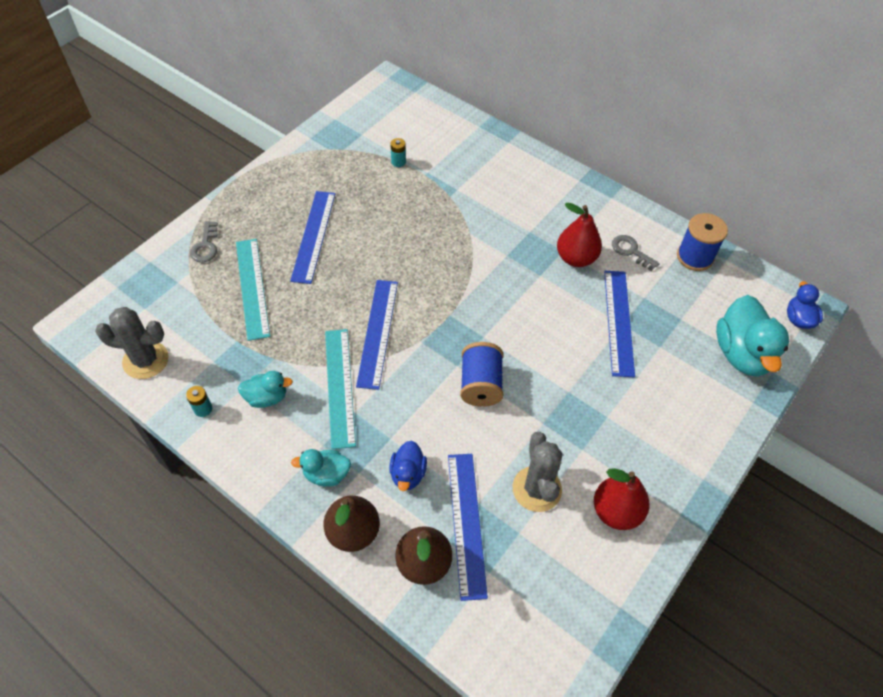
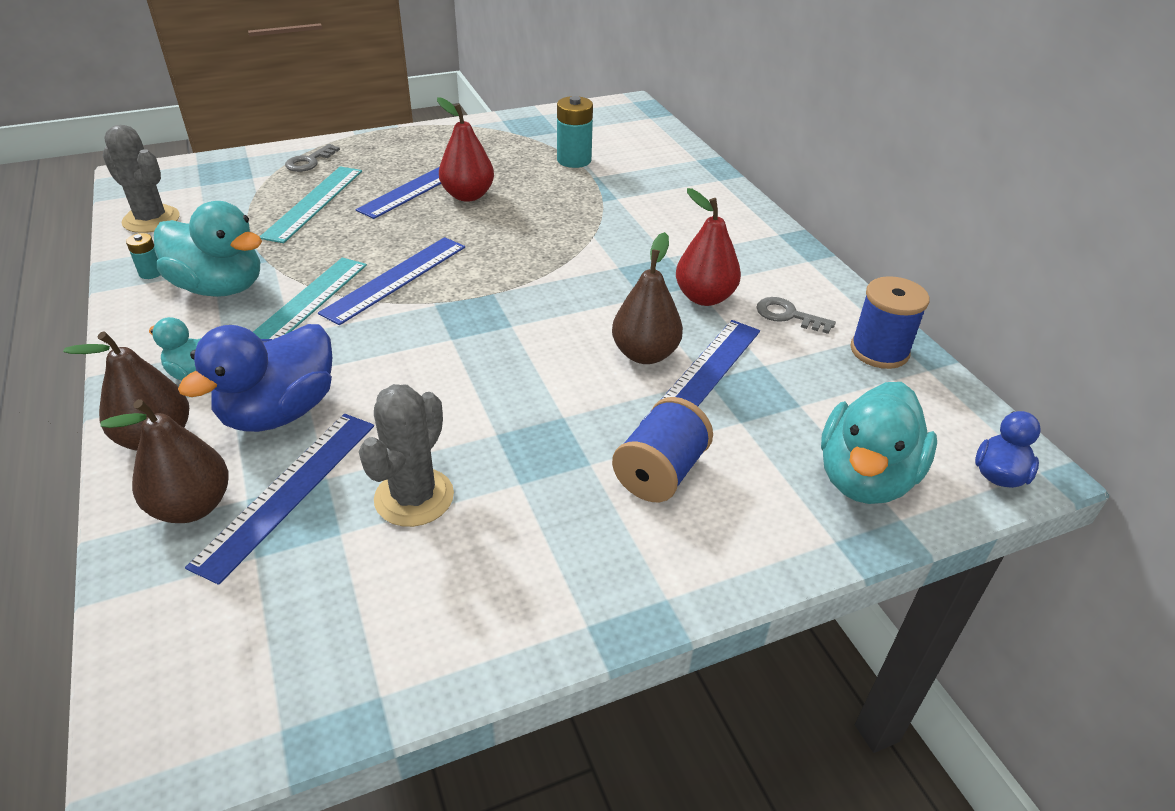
camera: 30 degrees right, 15 degrees down
(267, 397) = (220, 287): turquoise duck -> turquoise duck, size x1.86
(398, 162) = (574, 160): turquoise battery -> turquoise battery, size x1.87
(408, 474) = (279, 412): blue duck -> blue duck, size x1.86
(480, 385) = (459, 366): blue spool -> blue spool (660, 473)
(576, 321) = (645, 354): none -> brown pear
(616, 511) = (495, 574): red pear -> red pear (468, 195)
(631, 251) = (788, 315): grey key -> grey key turned 45 degrees counterclockwise

